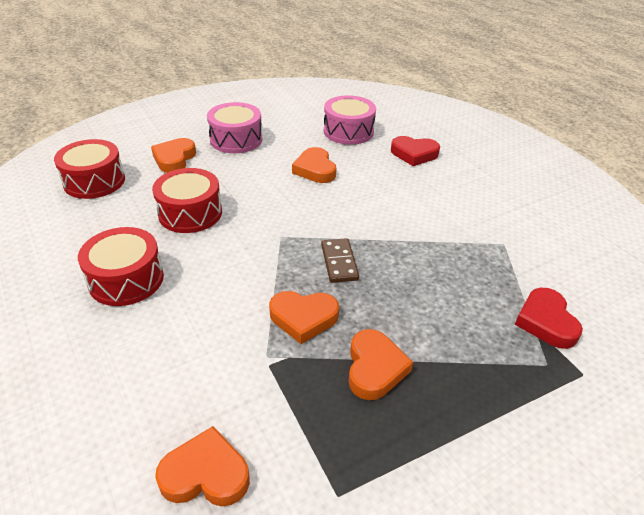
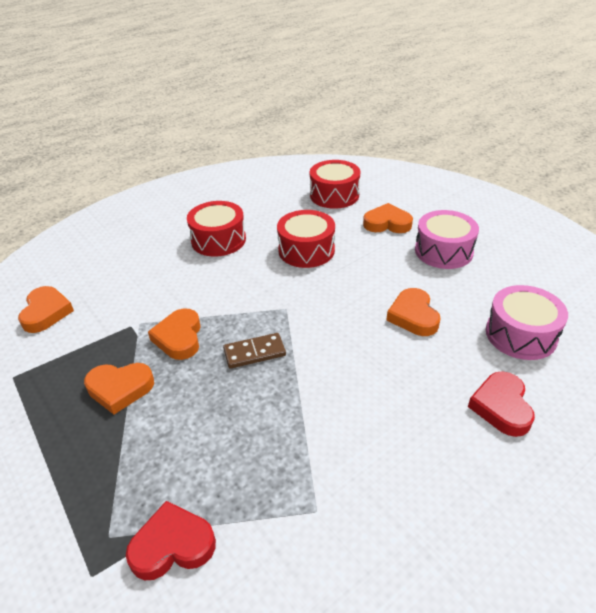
camera: 85 degrees right, 0 degrees up
(315, 169) = (413, 316): orange heart -> orange heart turned 75 degrees counterclockwise

